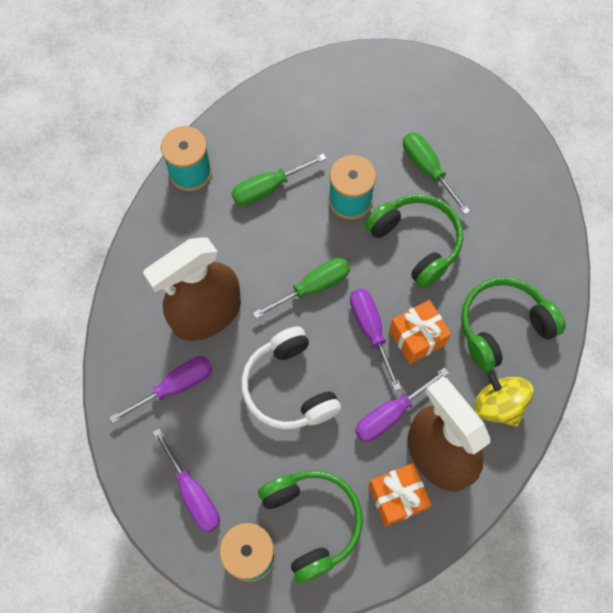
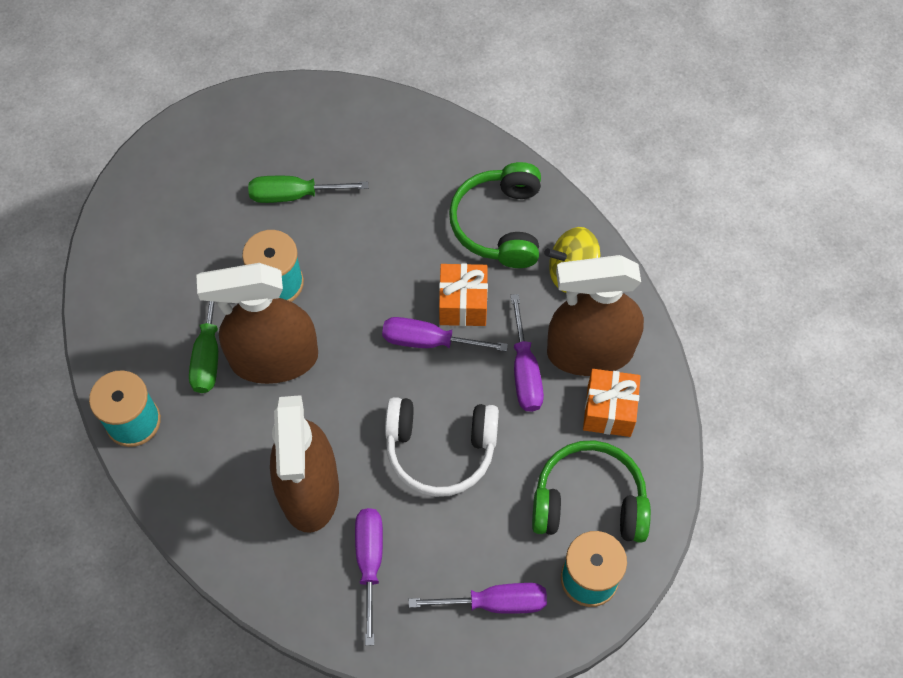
camera: 60 degrees left, 5 degrees down
(290, 233) = (274, 359): none -> brown spray bottle
(313, 287) = (348, 370): green screwdriver -> none
(416, 242) = (365, 249): green headphones -> none

